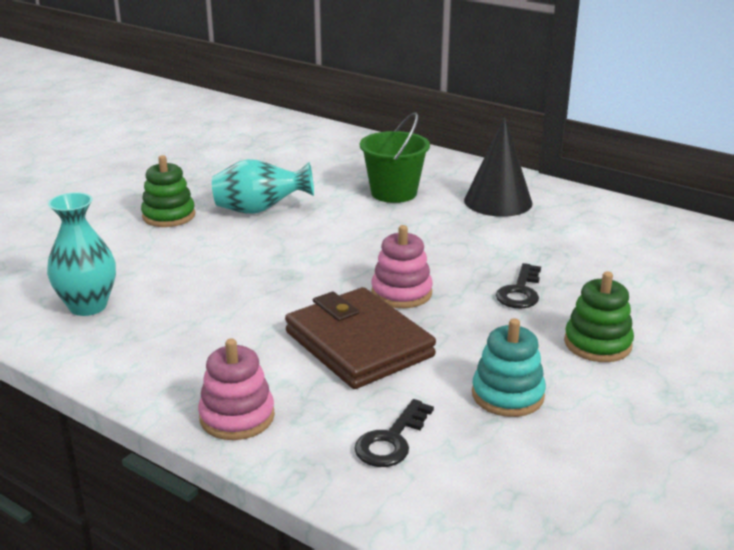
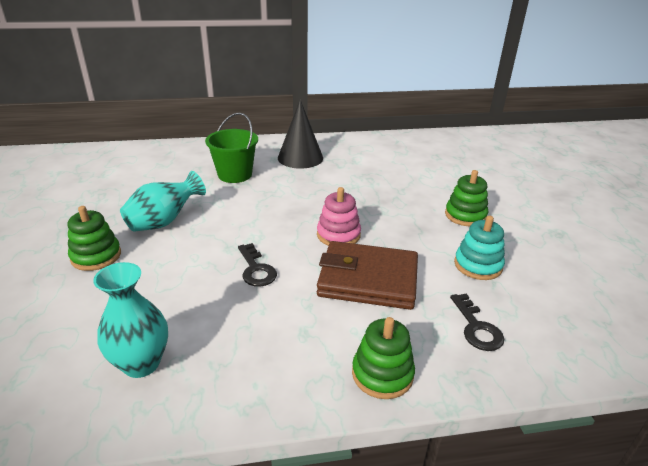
camera: 45 degrees left, 5 degrees up
(237, 417) = (382, 374): pink stacking toy -> green stacking toy
(520, 292) = (392, 204): black key -> black key (256, 269)

